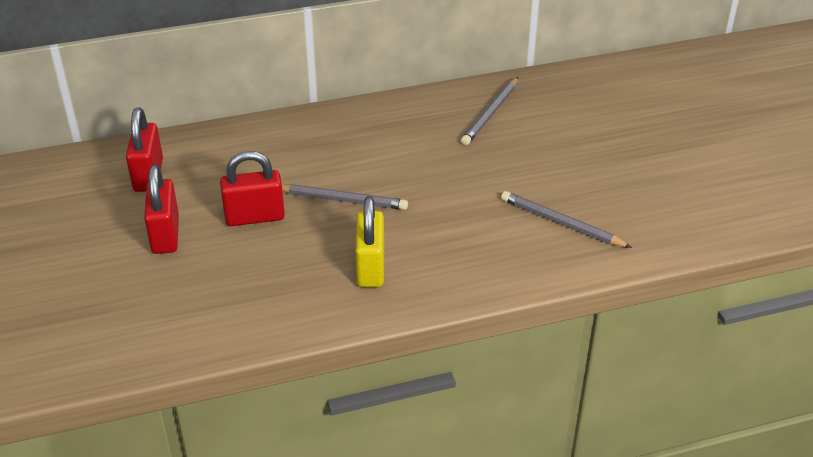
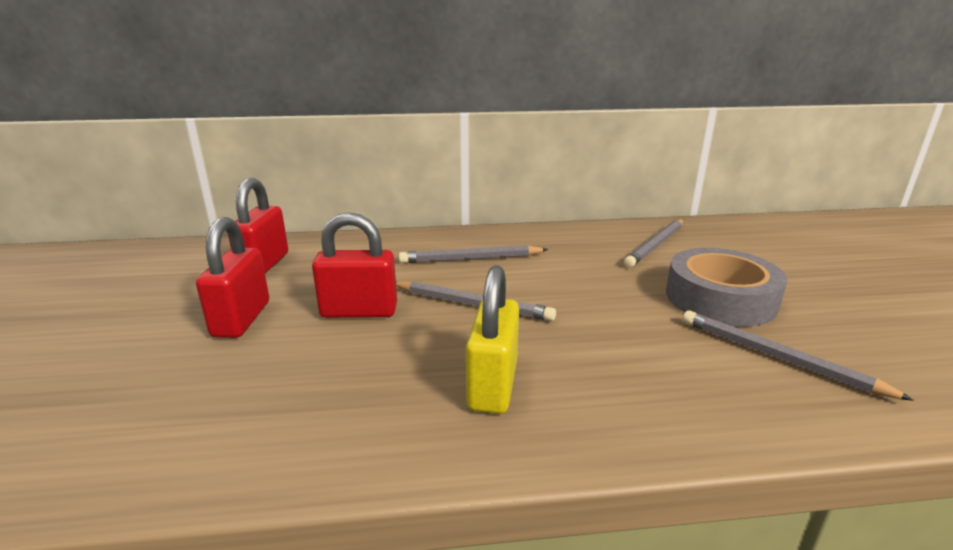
camera: 10 degrees right, 15 degrees down
(329, 148) = (471, 259): none -> grey pencil
(533, 172) = (720, 298): none -> grey tape

